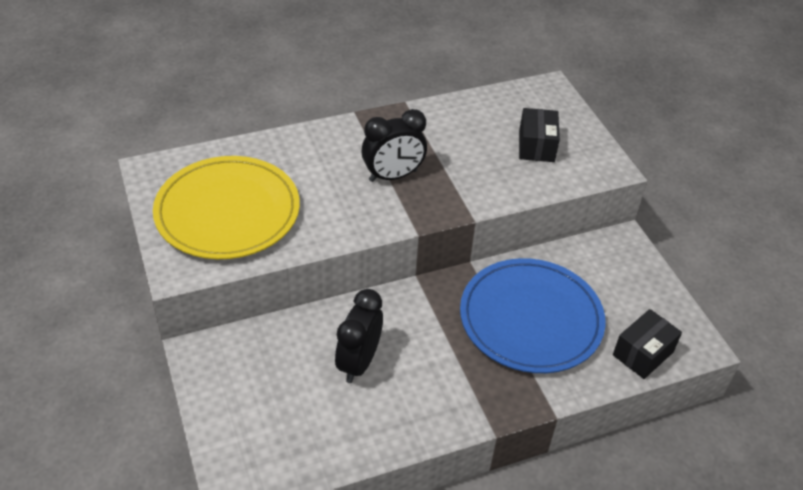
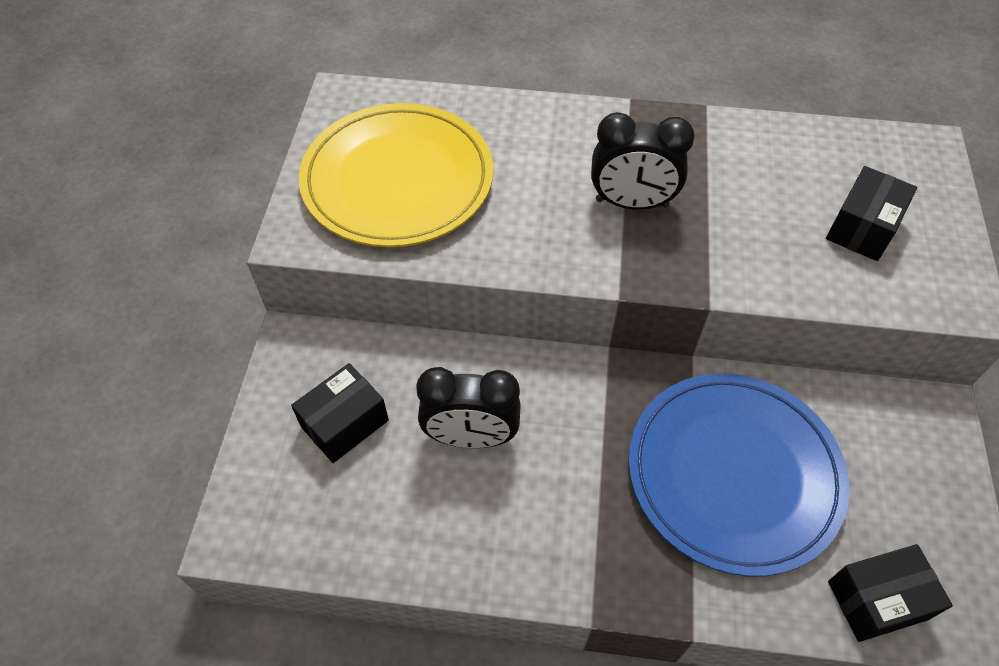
camera: 30 degrees right, 10 degrees up
(268, 388) = (345, 423): none -> black box
(359, 362) = (471, 437): black clock -> black clock turned 135 degrees counterclockwise

